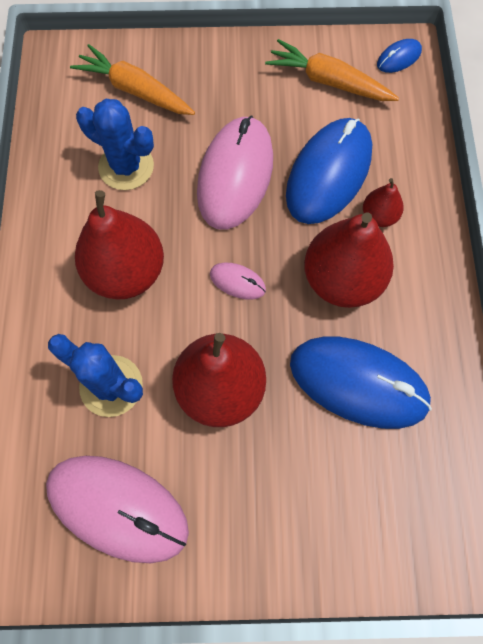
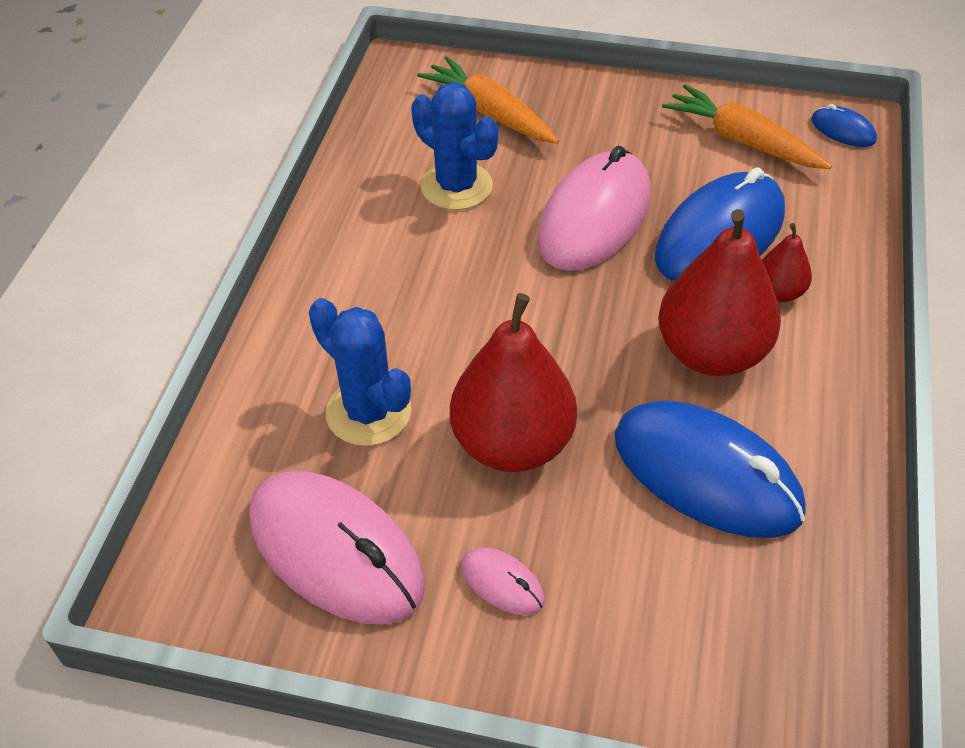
camera: 15 degrees right, 20 degrees down
(126, 272) = (424, 294): red pear -> none
(237, 282) = (567, 330): pink mouse -> pink mouse (502, 583)
(398, 58) = (843, 130): blue mouse -> blue mouse turned 60 degrees clockwise

